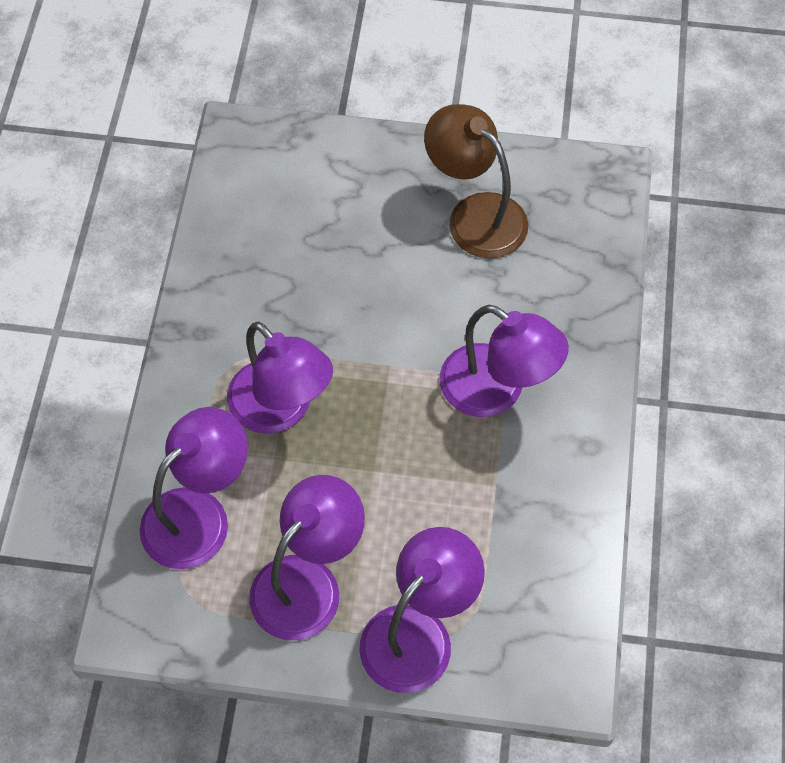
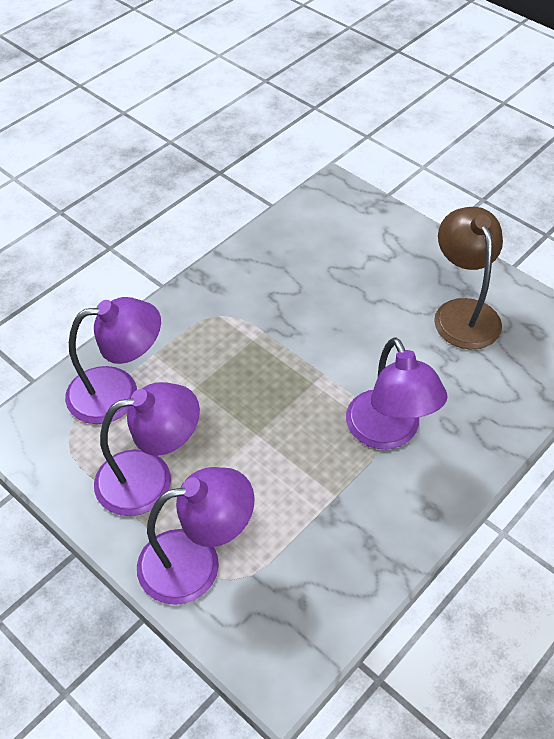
camera: 35 degrees right, 10 degrees down
(281, 409) = (226, 360): purple lamp -> none

